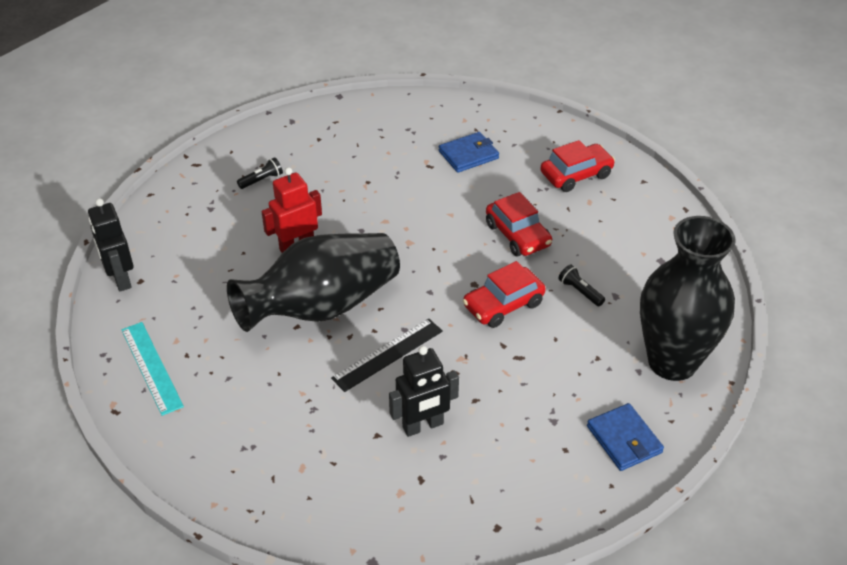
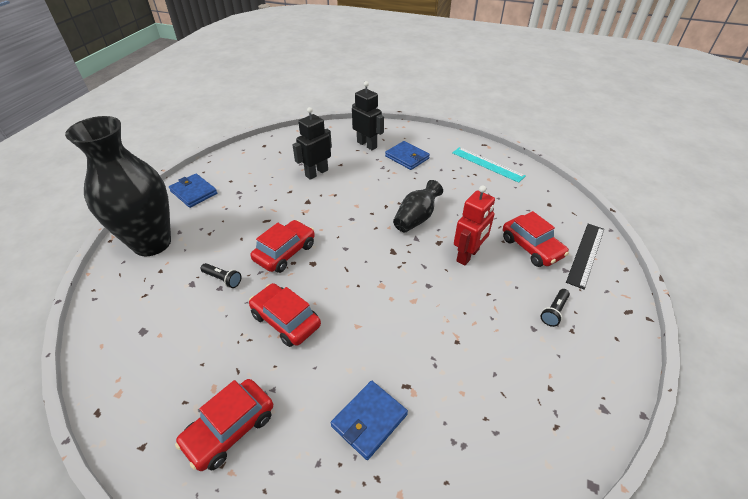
camera: 160 degrees right, 0 degrees up
(120, 279) = (562, 202): black robot -> black robot (367, 145)
(220, 237) = (531, 247): none -> red car
(262, 418) = (407, 157): none -> blue wallet
(322, 307) = (416, 218): black vase -> black vase, size x0.51
(388, 354) = (355, 201): black ruler -> black ruler (585, 254)

